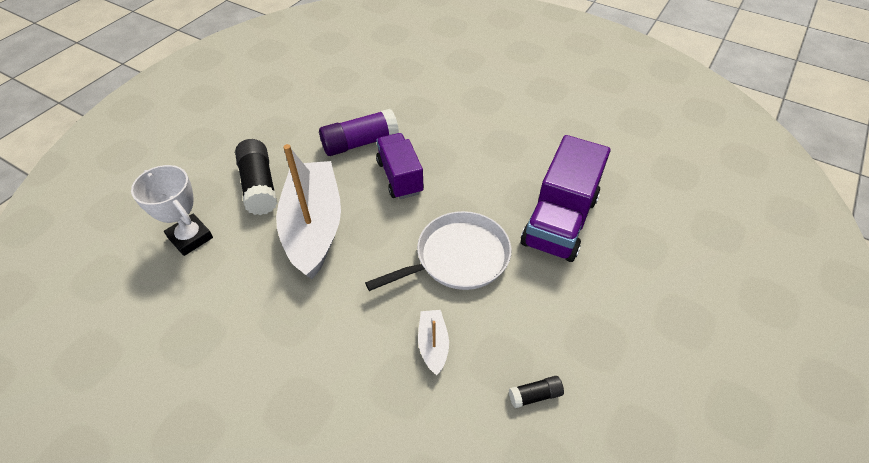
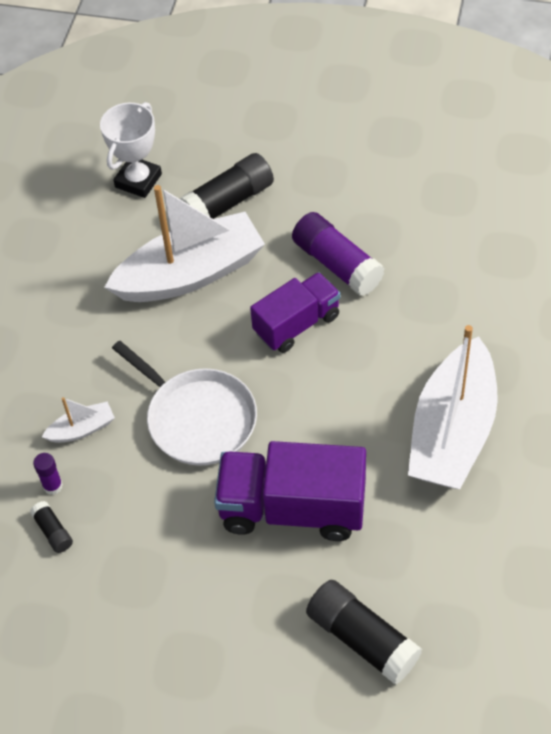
camera: 75 degrees right, 5 degrees up
(485, 384) = (53, 486): none -> purple glue stick
(524, 127) = (452, 431): none -> white boat
(673, 211) = (362, 639): none -> black glue stick

